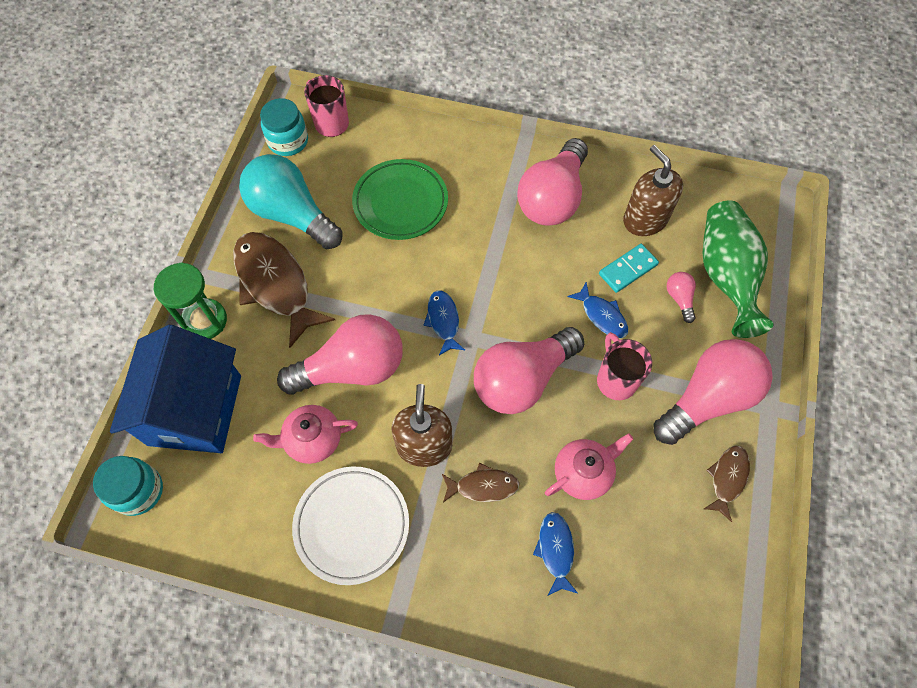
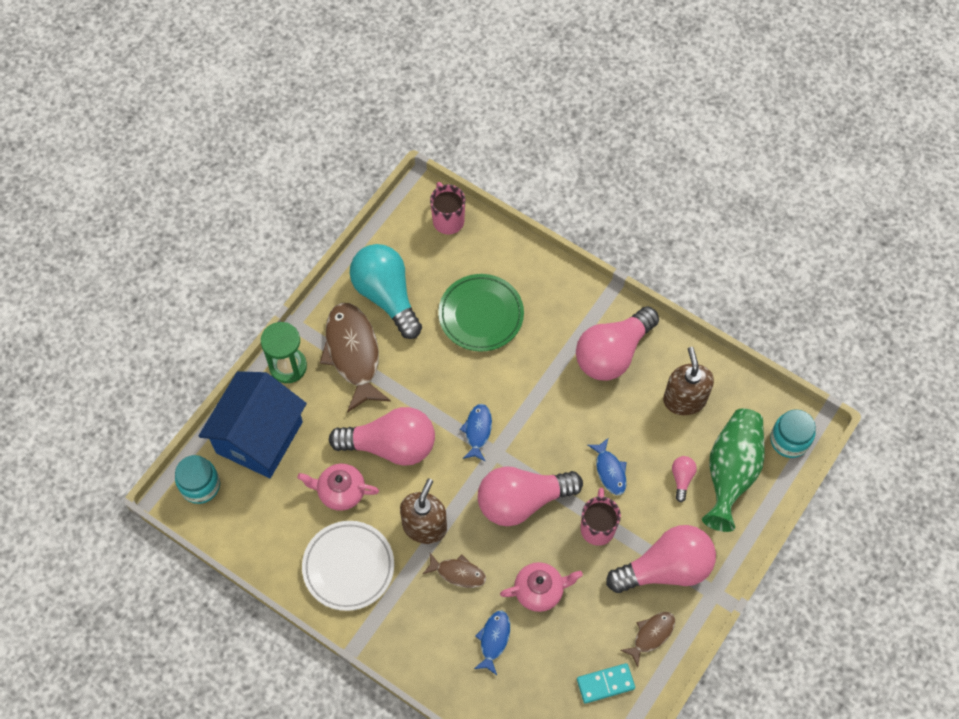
camera: 20 degrees right, 0 degrees up
(288, 141) = (405, 226): turquoise jar -> turquoise jar (789, 440)
(628, 269) = (649, 438): turquoise domino -> turquoise domino (605, 683)

